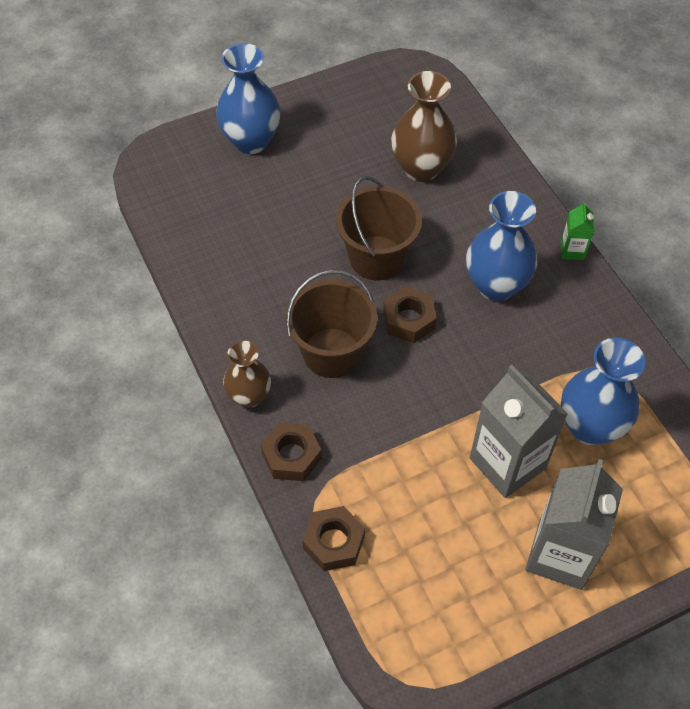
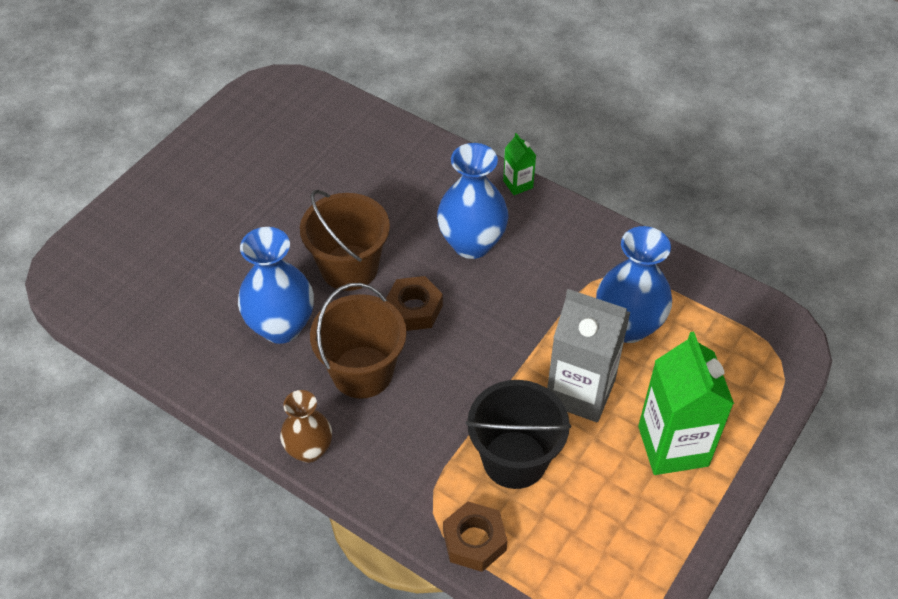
camera: 30 degrees left, 5 degrees down
(251, 141) = (157, 213): blue vase -> blue vase (281, 327)
(291, 456) = (385, 484): brown nut -> none
(411, 492) = (514, 459): none -> black bucket
(421, 168) = (339, 170): brown vase -> none
(560, 554) = (673, 446): grey carton -> green carton

